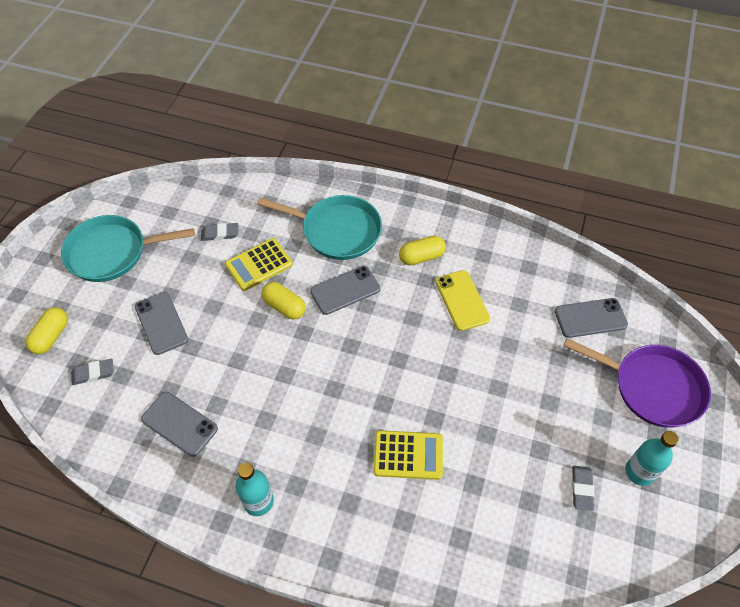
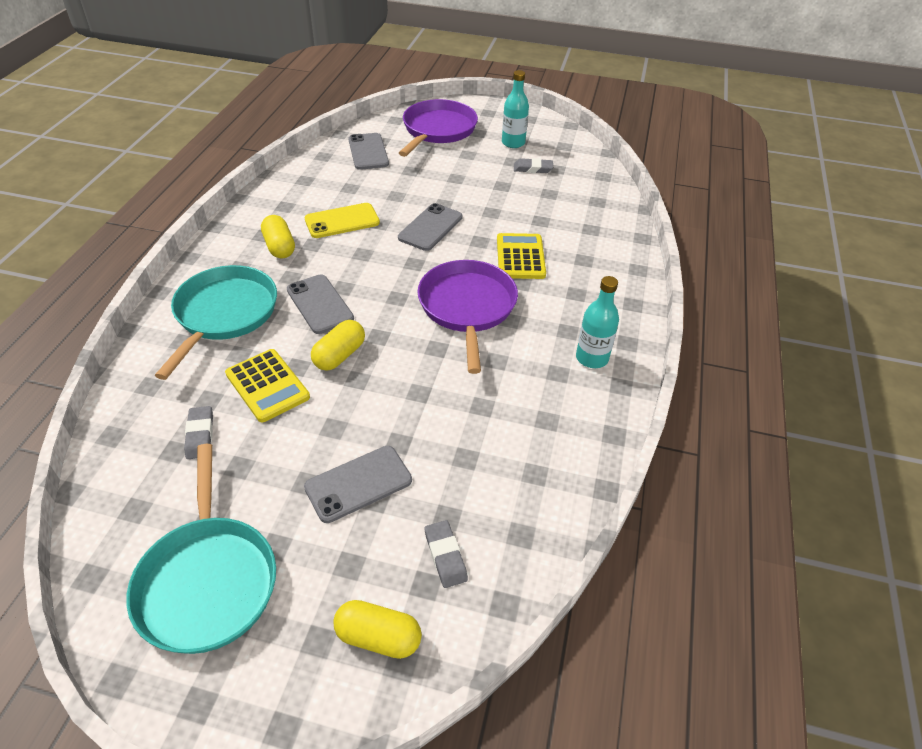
camera: 95 degrees left, 10 degrees down
(179, 424) = (512, 439): grey phone -> grey phone (430, 227)
(334, 401) = (467, 307): none -> purple pan

